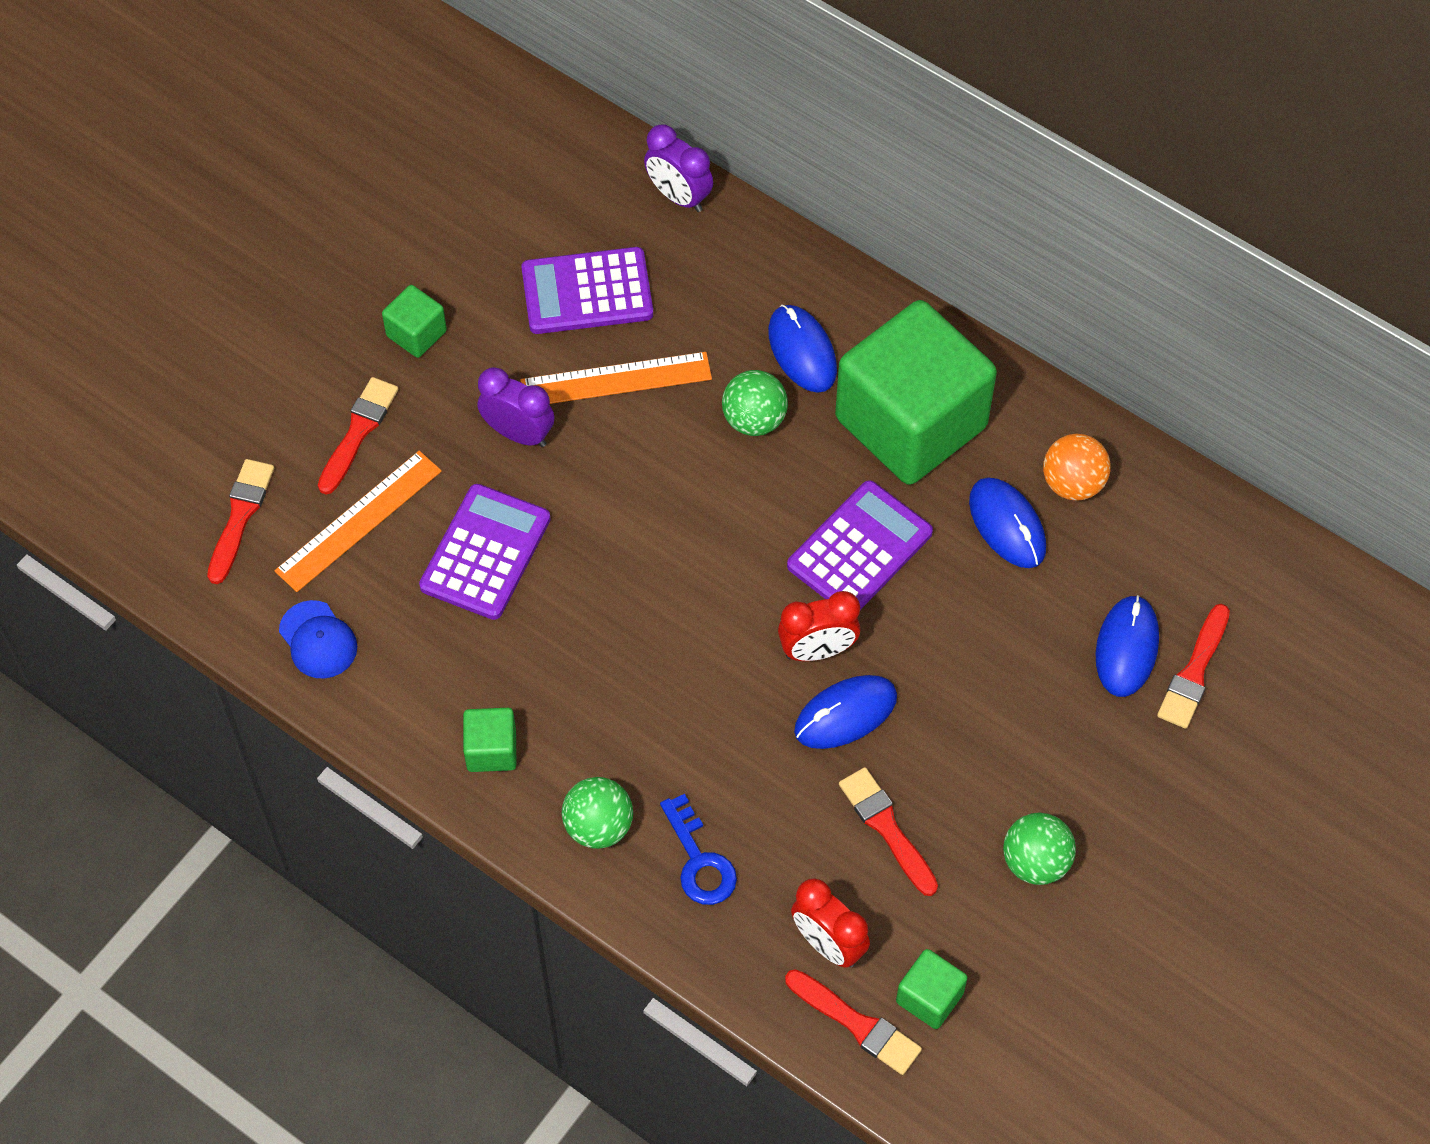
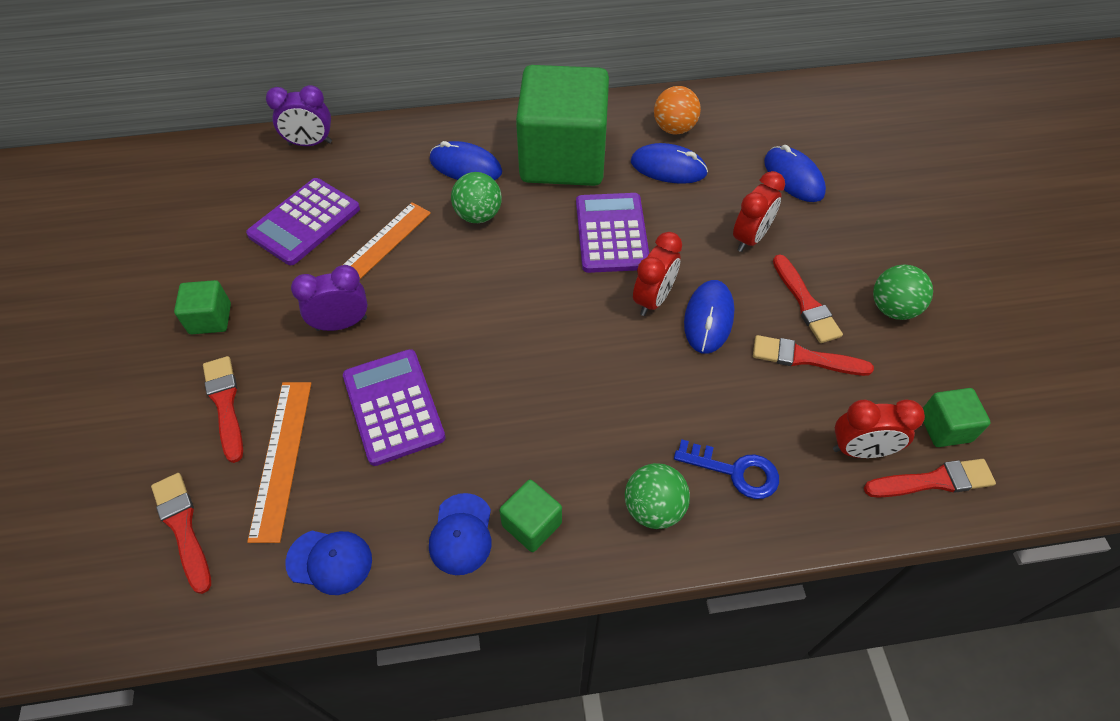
camera: 45 degrees left, 5 degrees down
(431, 708) = (461, 534): none -> blue cap
(991, 672) = (750, 238): none -> red clock
(1194, 672) = (835, 164): red brush -> red brush (806, 303)

